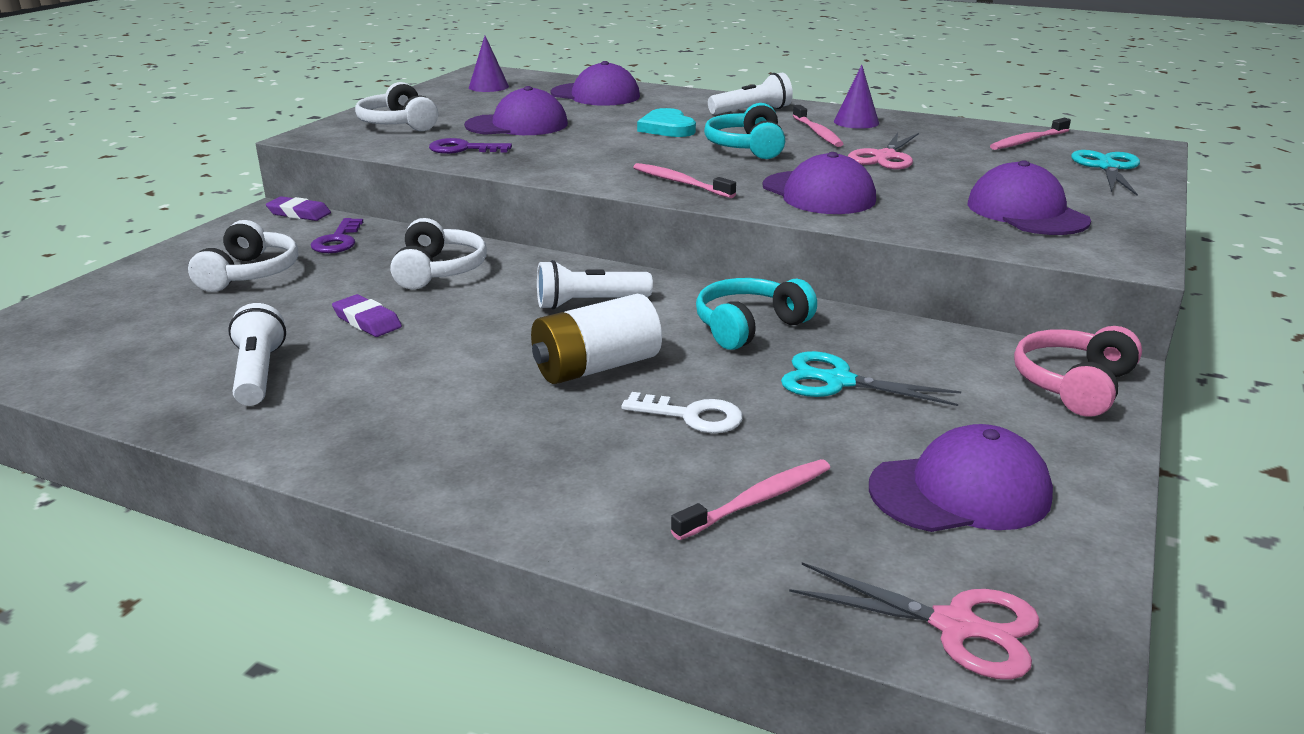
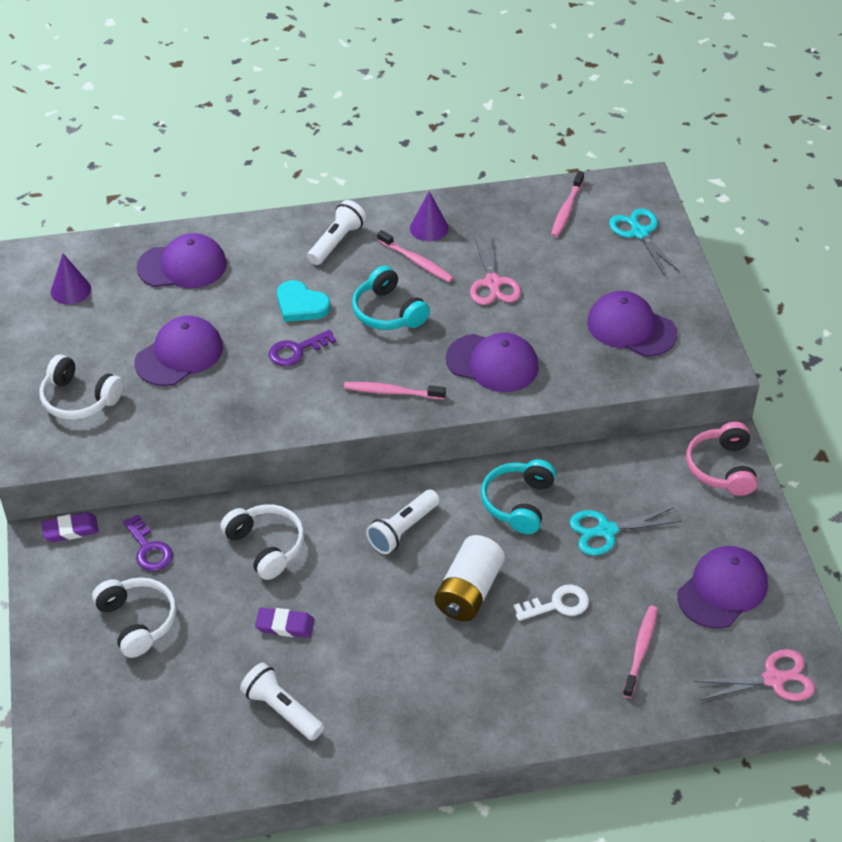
camera: 35 degrees left, 20 degrees up
(463, 149) = (183, 417): purple key -> purple key (296, 350)

